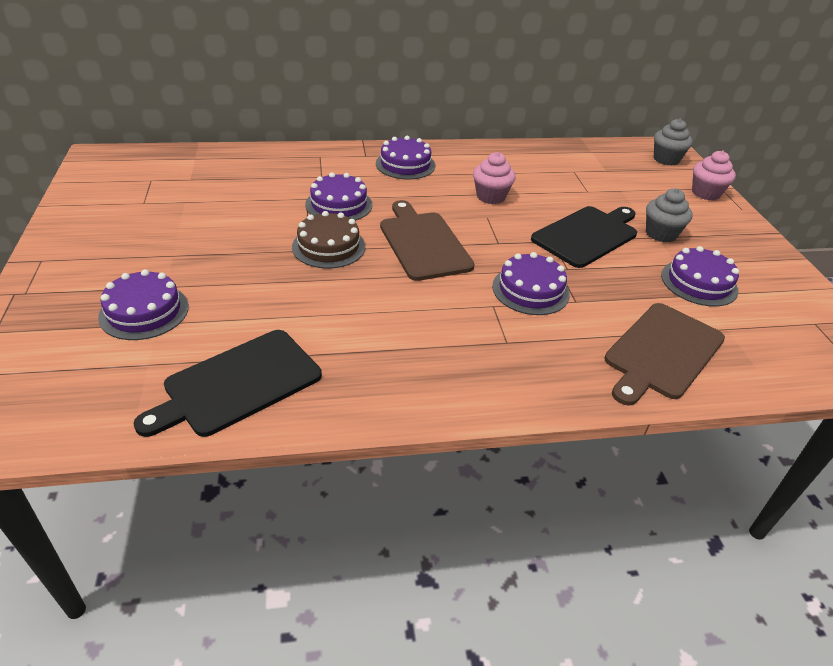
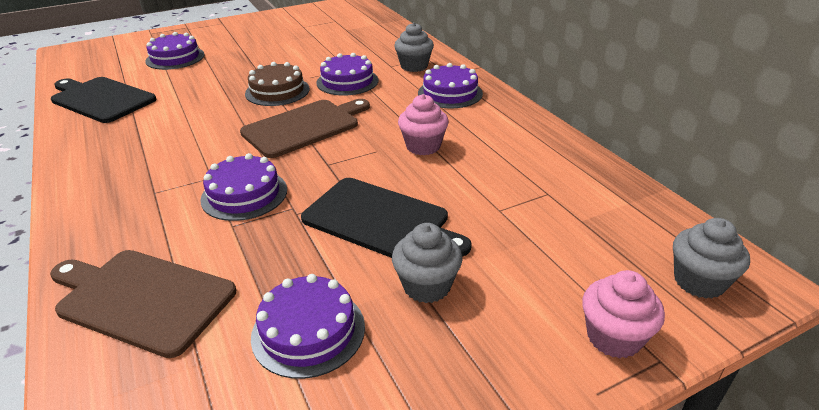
camera: 75 degrees right, 5 degrees down
(334, 166) = (414, 66): none -> grey cupcake

